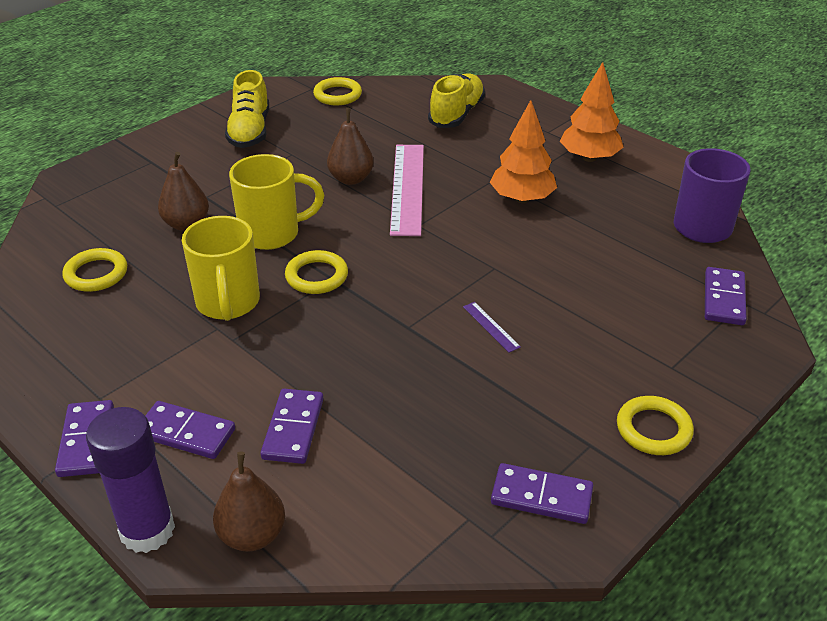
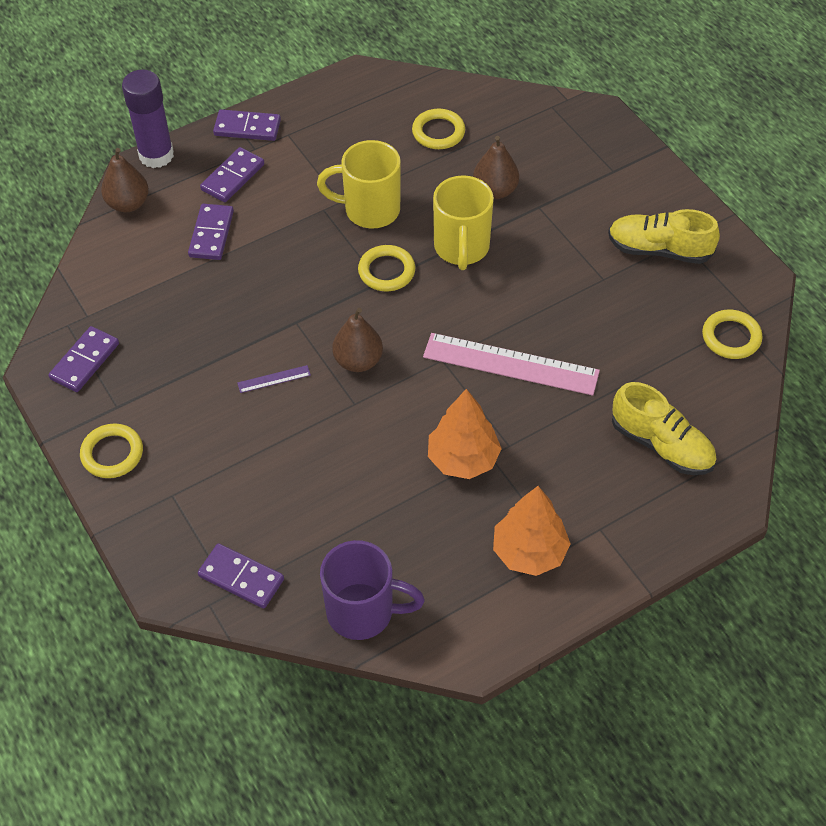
camera: 105 degrees right, 15 degrees up
(293, 428) = (211, 234): purple domino -> purple domino turned 75 degrees clockwise
(351, 179) = (541, 320): brown pear -> brown pear (358, 361)

